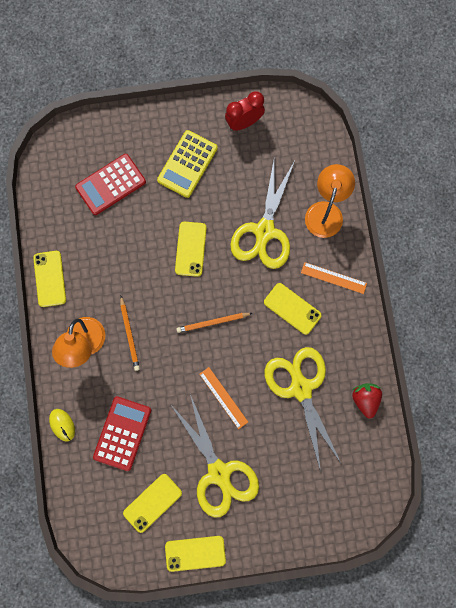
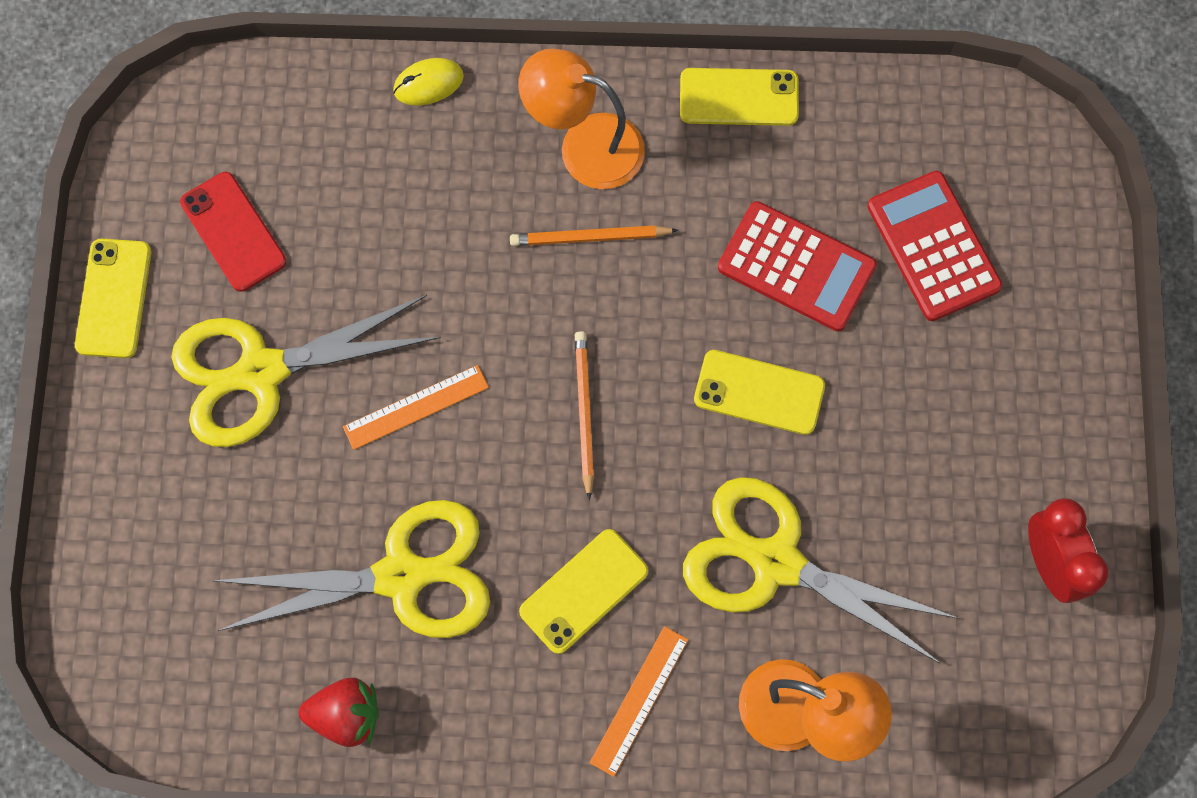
camera: 100 degrees right, 5 degrees down
(122, 433) = (386, 194): red calculator -> red calculator (796, 267)
(152, 503) = (233, 232): yellow phone -> red phone
(187, 164) = (961, 417): yellow calculator -> none

